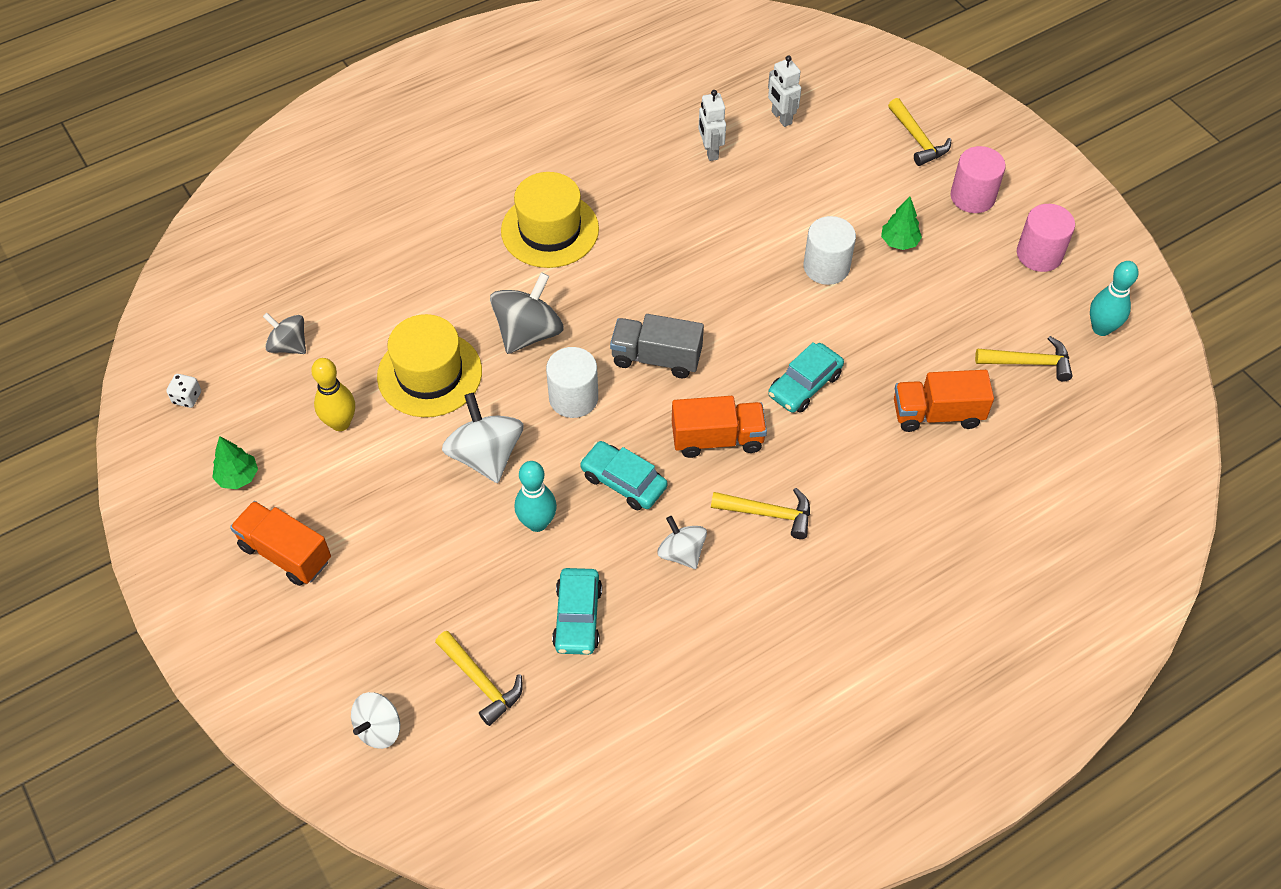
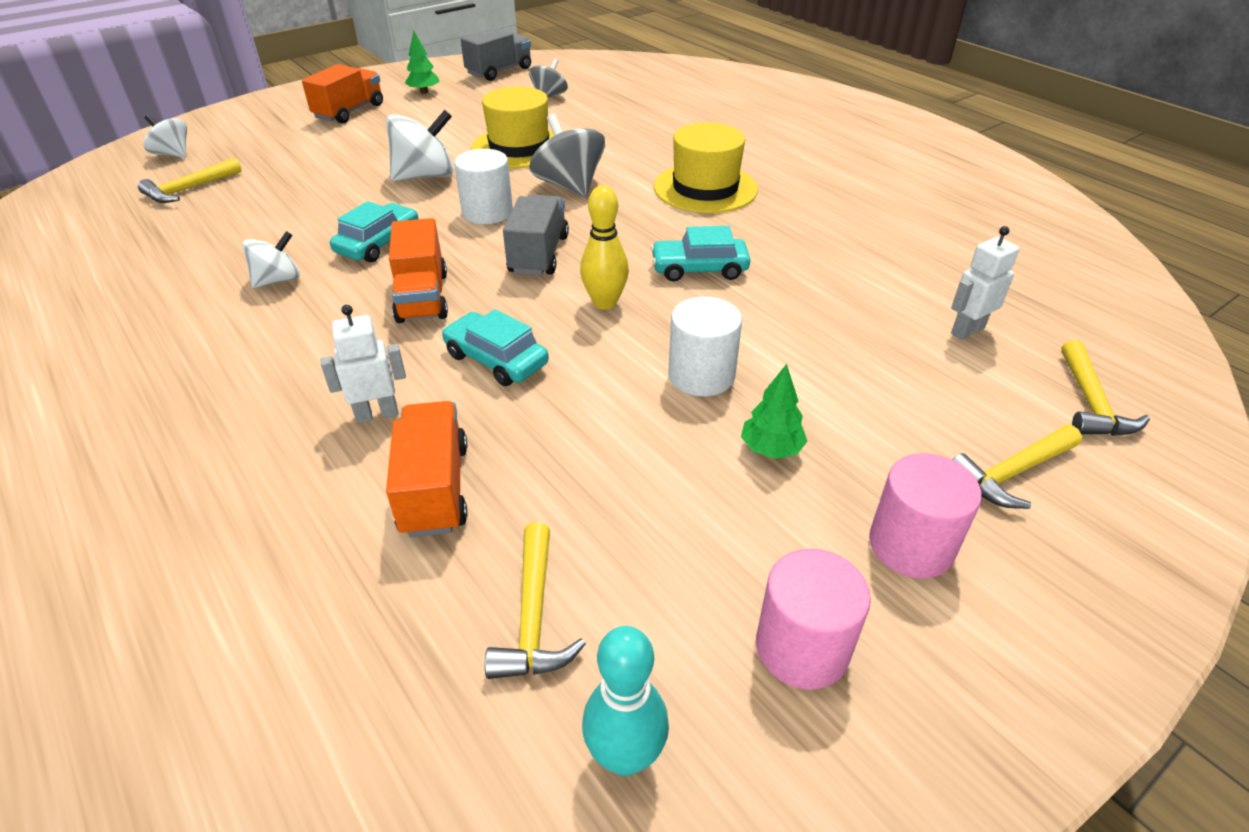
camera: 85 degrees right, 15 degrees down
(187, 397) = (499, 71): white dice -> grey truck
(340, 423) = (469, 119): yellow bowling pin -> yellow bowling pin (605, 303)
(528, 332) = (569, 186): grey spinning top -> grey spinning top turned 150 degrees counterclockwise
(537, 523) = (343, 203): turquoise bowling pin -> none
(578, 617) = (230, 228): turquoise car -> turquoise car (699, 269)
(710, 151) = (870, 277): white robot -> white robot (377, 414)
(768, 513) = (308, 335): yellow hammer -> yellow hammer (1091, 403)

